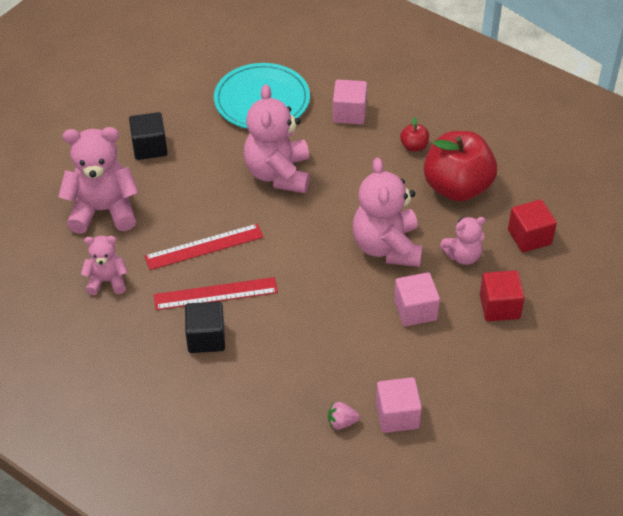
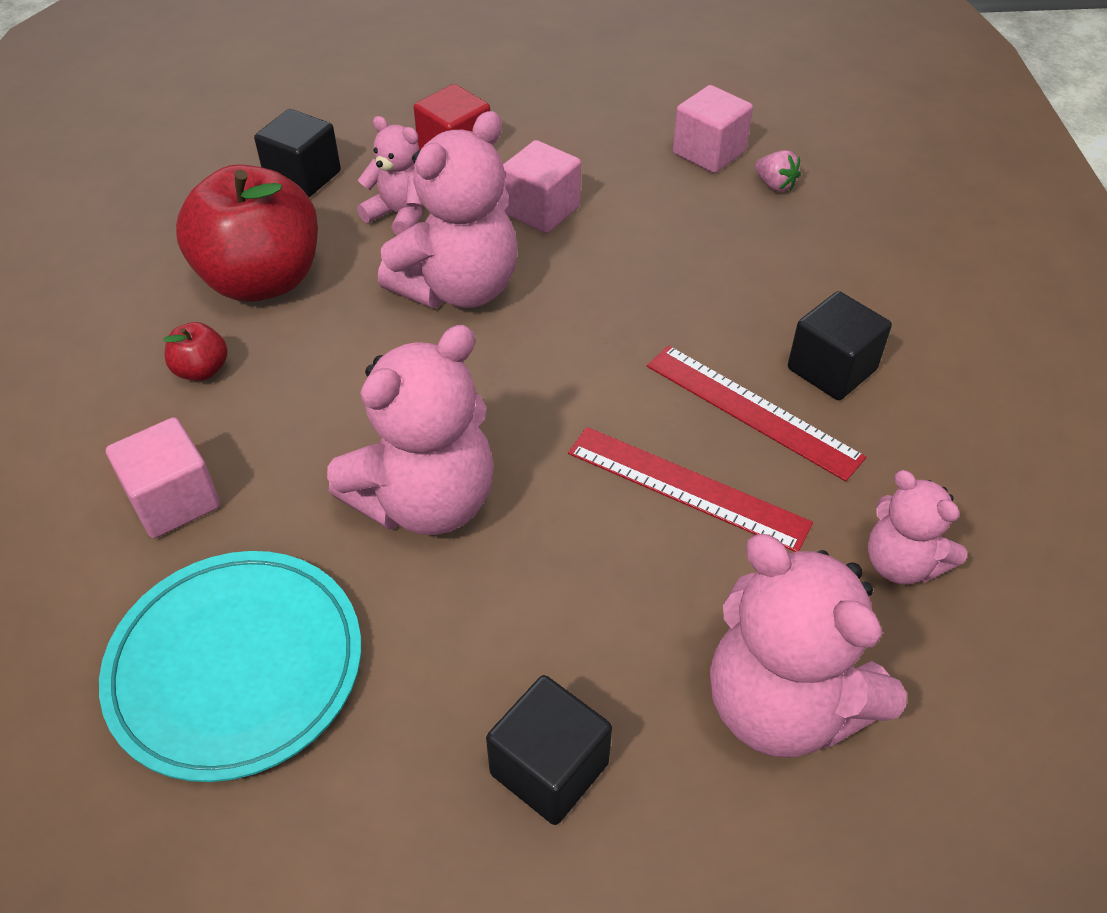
camera: 130 degrees left, 0 degrees up
(529, 237) = (303, 177): red cube -> black cube

